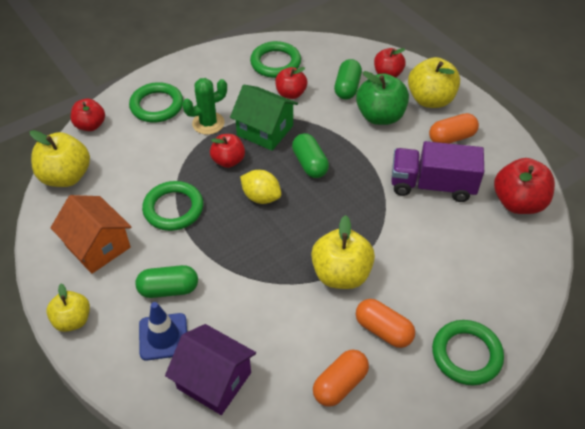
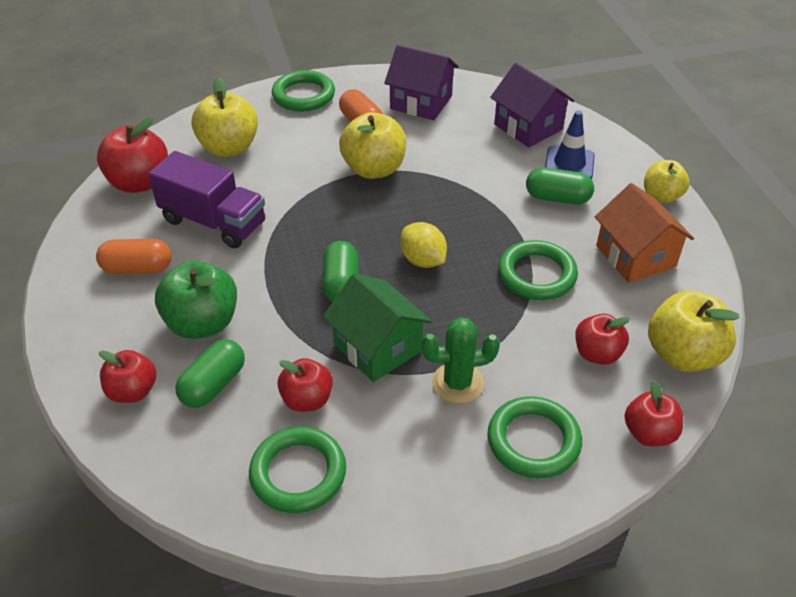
camera: 160 degrees left, 5 degrees down
(228, 161) = (447, 317): red apple -> red apple (597, 354)
(340, 384) = (421, 102): orange capsule -> purple house
(430, 100) = (112, 328): yellow apple -> yellow apple (229, 148)

